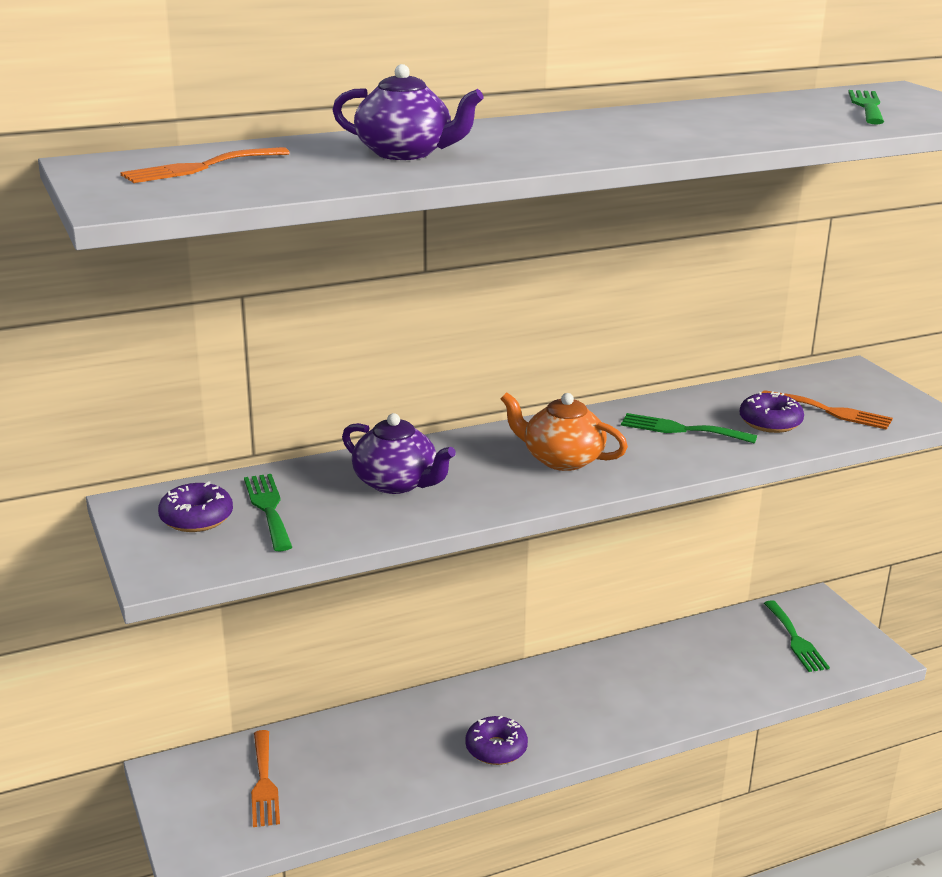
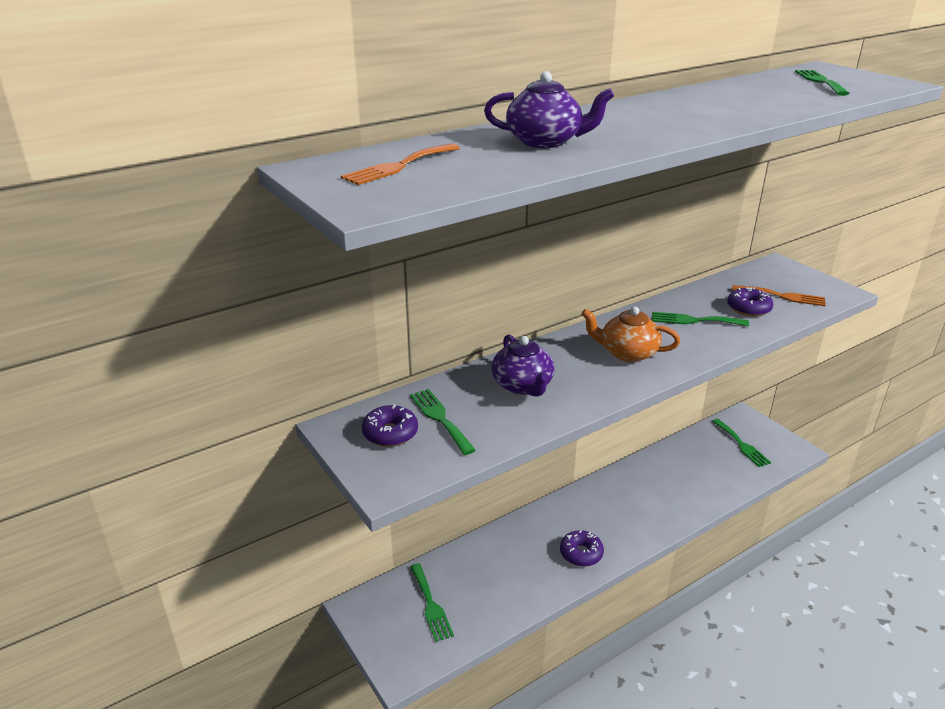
camera: 10 degrees left, 5 degrees up
(264, 783) = (430, 605): orange fork -> green fork
(397, 483) = (523, 386): purple teapot -> purple teapot turned 45 degrees clockwise

